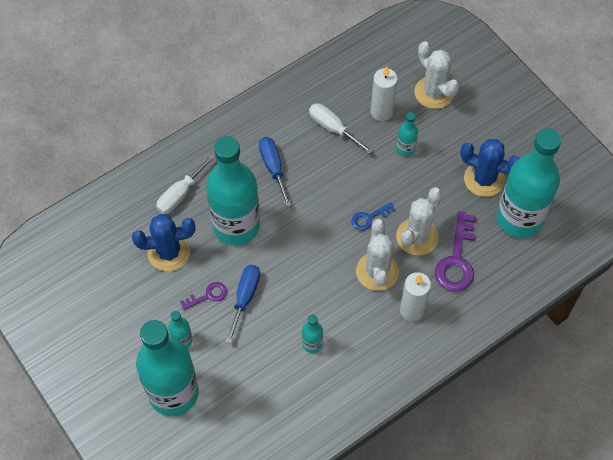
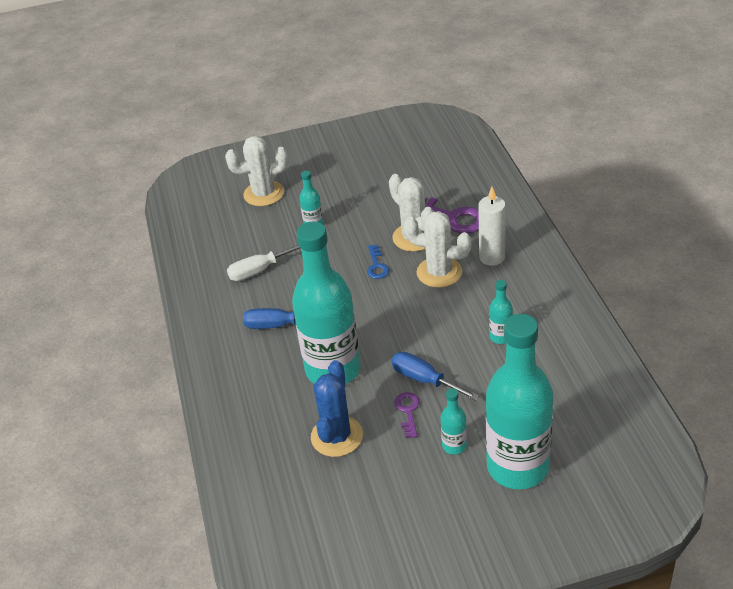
camera: 65 degrees left, 20 degrees down
(180, 194) = (267, 411): white screwdriver -> none
(381, 112) = (262, 232): white candle -> none
(484, 179) = (375, 182): blue cactus -> none
(519, 218) = (427, 170): turquoise bottle -> none

